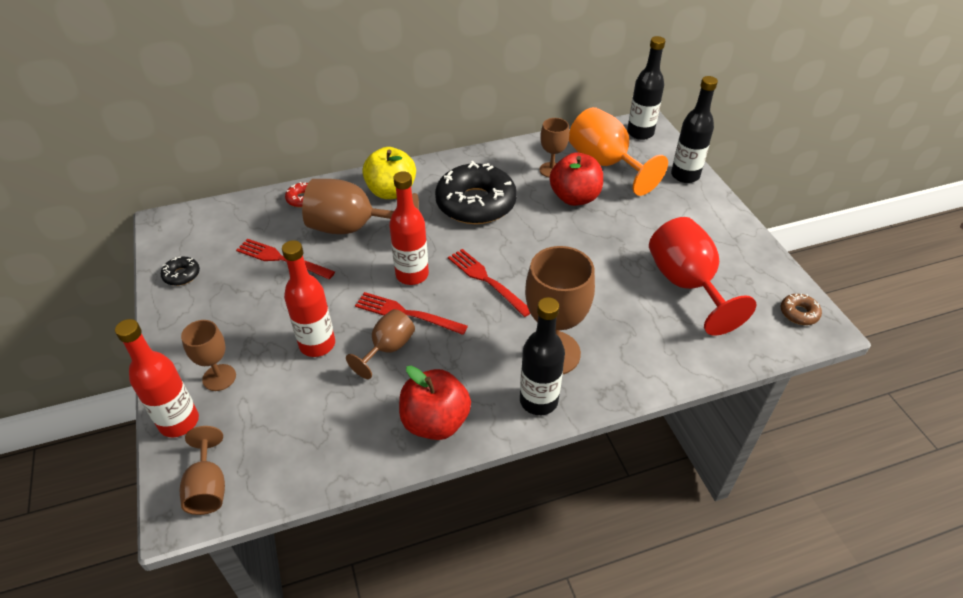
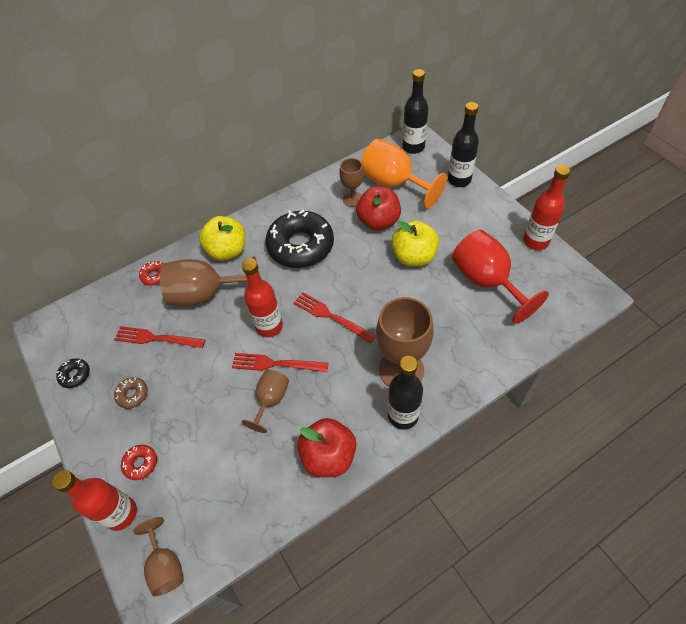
camera: 10 degrees left, 10 degrees up
(219, 377) = (140, 463): brown goblet -> red donut
(317, 344) = (212, 411): red bottle -> red bottle (535, 241)
(605, 241) = (414, 257): none -> yellow apple
(799, 313) = (576, 286): brown donut -> brown donut (132, 394)

